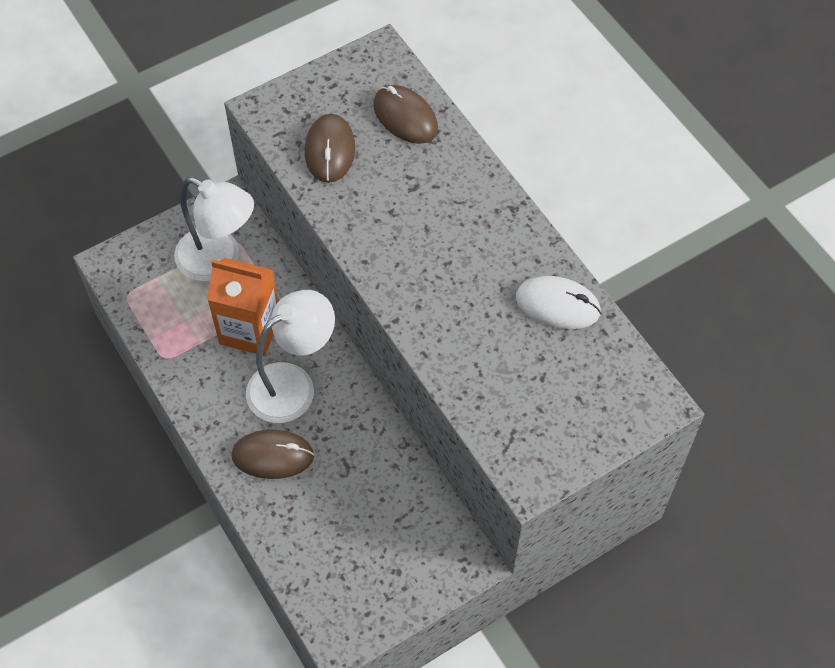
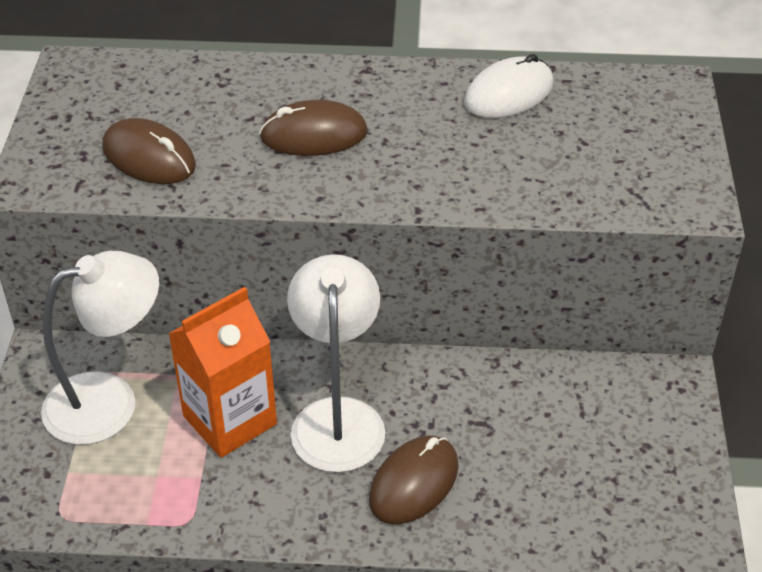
camera: 55 degrees left, 15 degrees down
(405, 117) = (173, 86): brown mouse -> brown mouse (313, 135)

